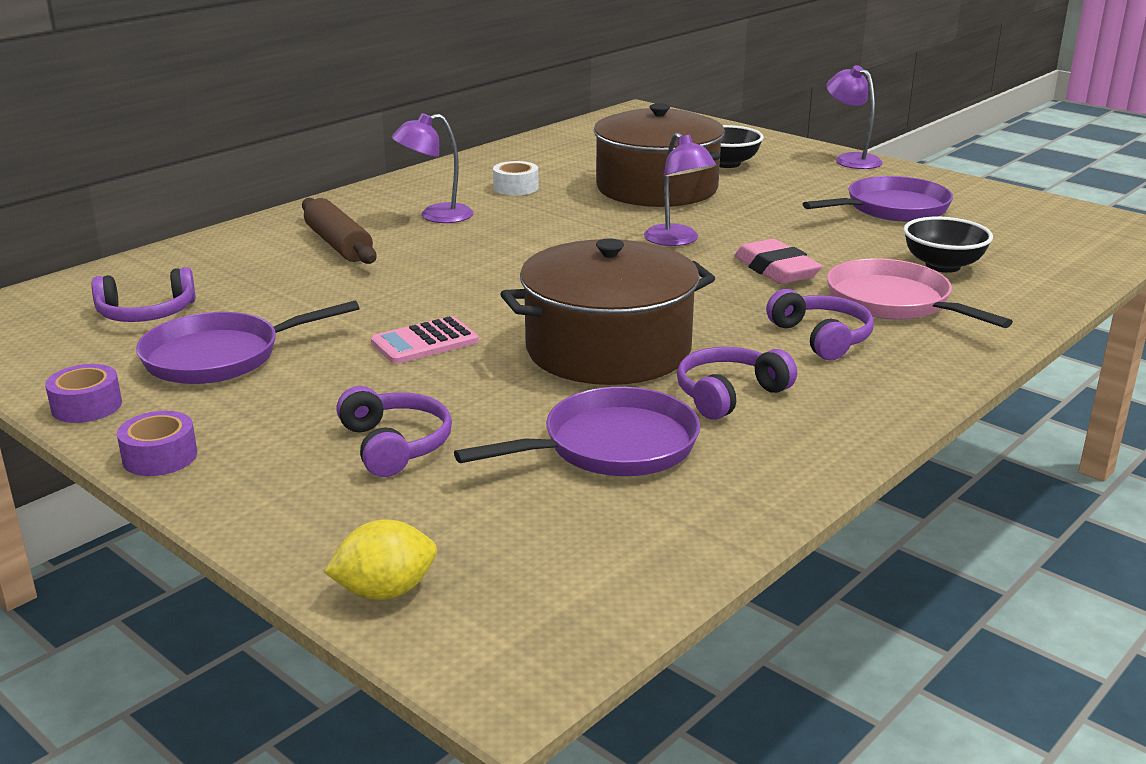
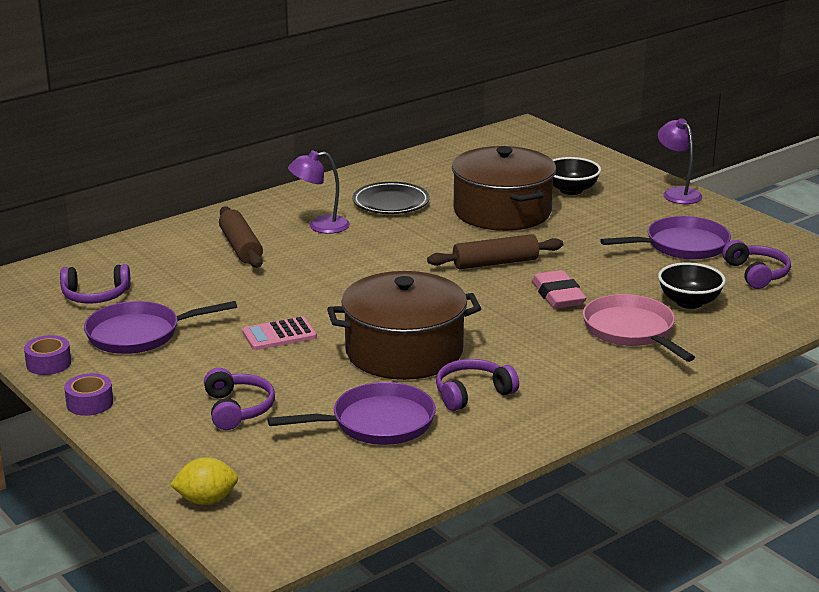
camera: 10 degrees right, 0 degrees up
(516, 188) = (391, 203): white tape -> black plate
(677, 240) = (495, 263): purple lamp -> brown rolling pin
(821, 338) = (561, 355): purple headphones -> purple headphones (756, 274)

